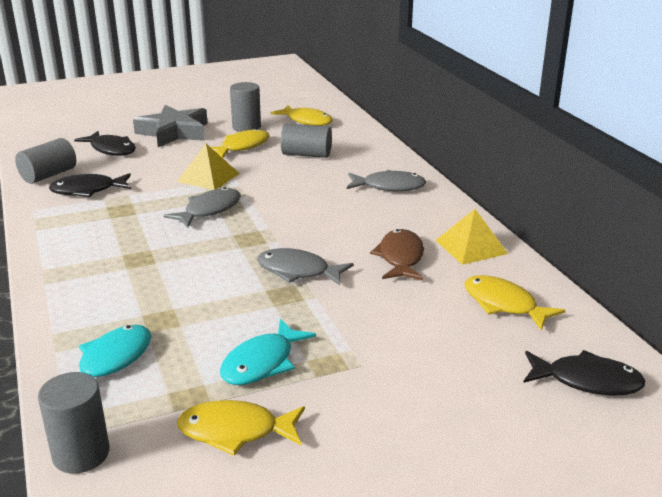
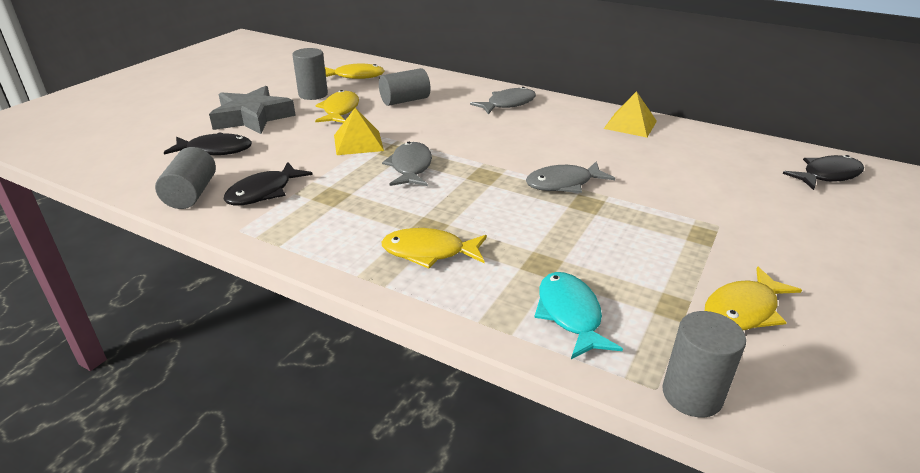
camera: 40 degrees left, 5 degrees up
(262, 363) = (666, 256): turquoise fish -> none
(400, 258) = (606, 147): brown fish -> none
(504, 304) = (713, 152): yellow fish -> yellow fish (429, 252)

